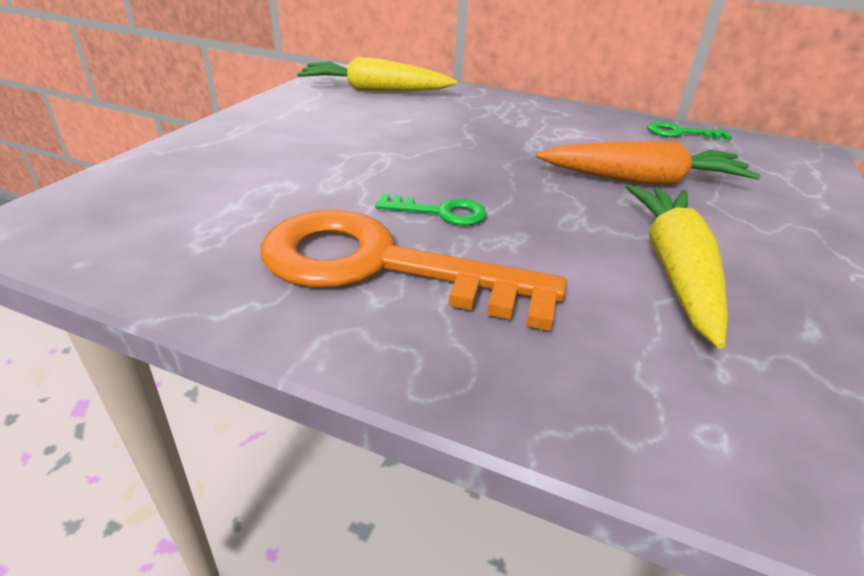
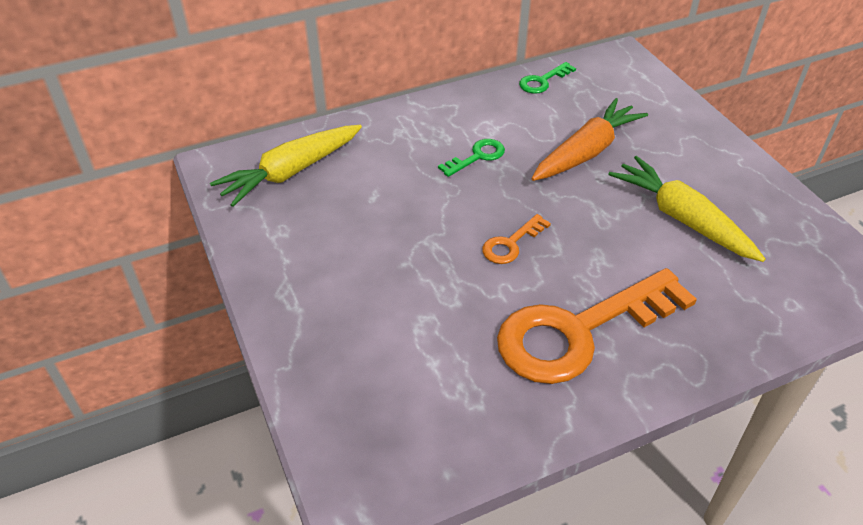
camera: 45 degrees left, 10 degrees up
(441, 212) = (540, 267): green key -> green key (477, 156)
(447, 188) = (511, 244): none -> orange key

